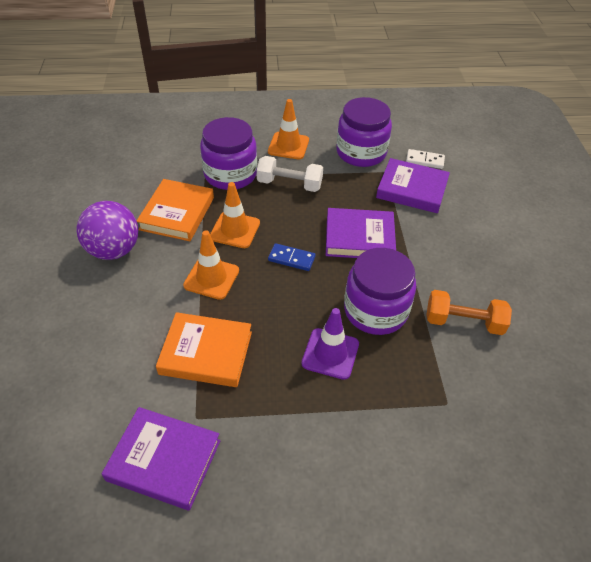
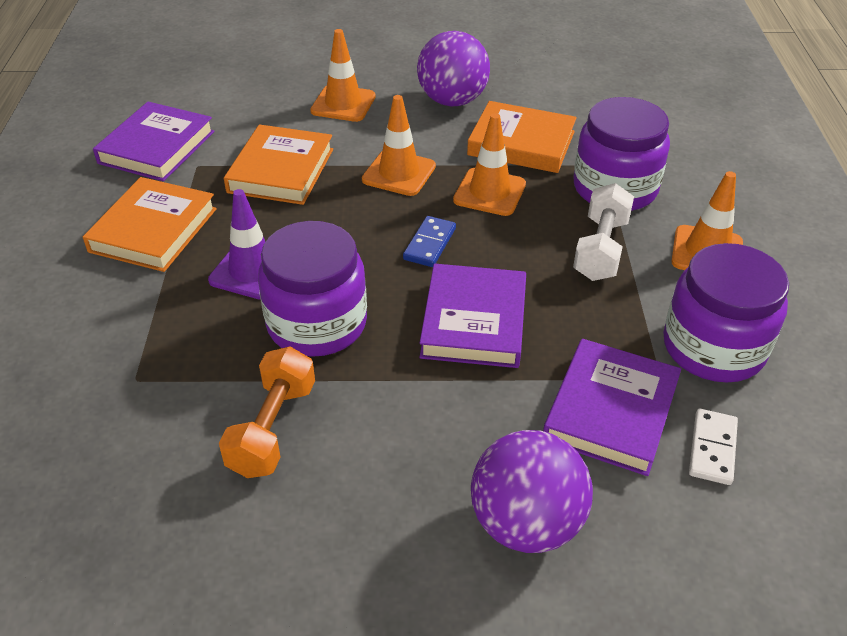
camera: 95 degrees right, 5 degrees down
(107, 320) = (343, 104): none -> orange traffic cone
(289, 431) = (154, 230): none -> orange book
(486, 220) = (526, 523): none -> purple ball

